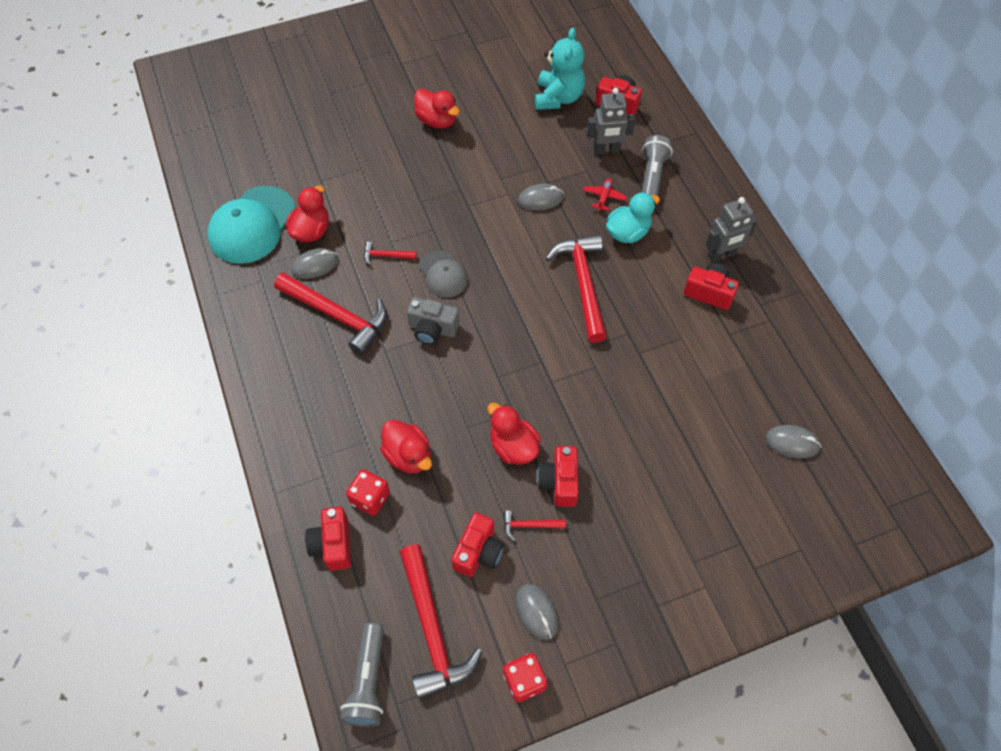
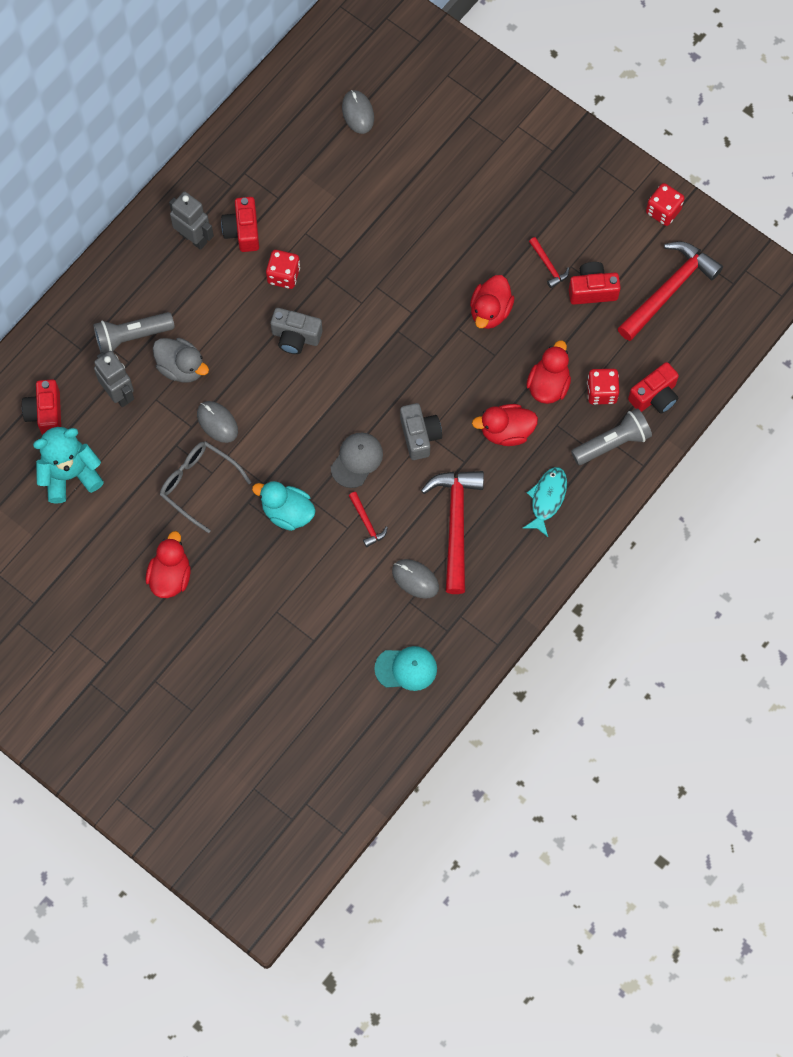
camera: 120 degrees left, 10 degrees up
(252, 225) = (406, 668): turquoise cap -> turquoise cap, size x0.57
(306, 395) = (547, 499): none -> turquoise fish
(311, 231) = (379, 608): red duck -> red duck (506, 431)
(368, 681) = (732, 311): grey flashlight -> grey flashlight (612, 443)
(497, 166) = (198, 484): none -> grey glasses
(537, 612) = (610, 227): grey mouse -> none
(559, 482) = (499, 262): red camera -> none
(583, 284) = (295, 337): red hammer -> grey camera
(604, 197) = (181, 367): red plane -> grey duck
(628, 233) = (213, 327): turquoise duck -> turquoise duck (287, 512)
(647, 302) = (283, 275): none -> red dice

